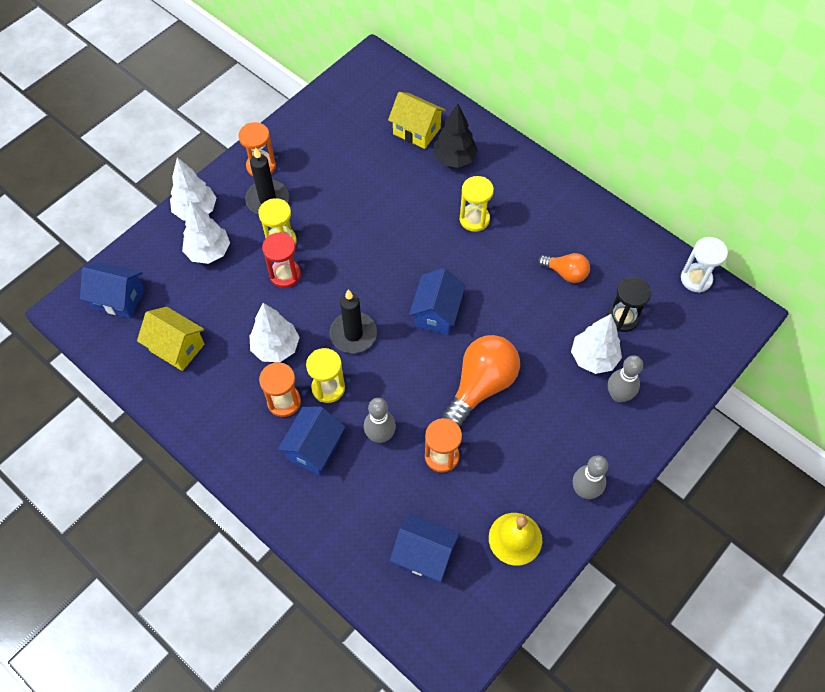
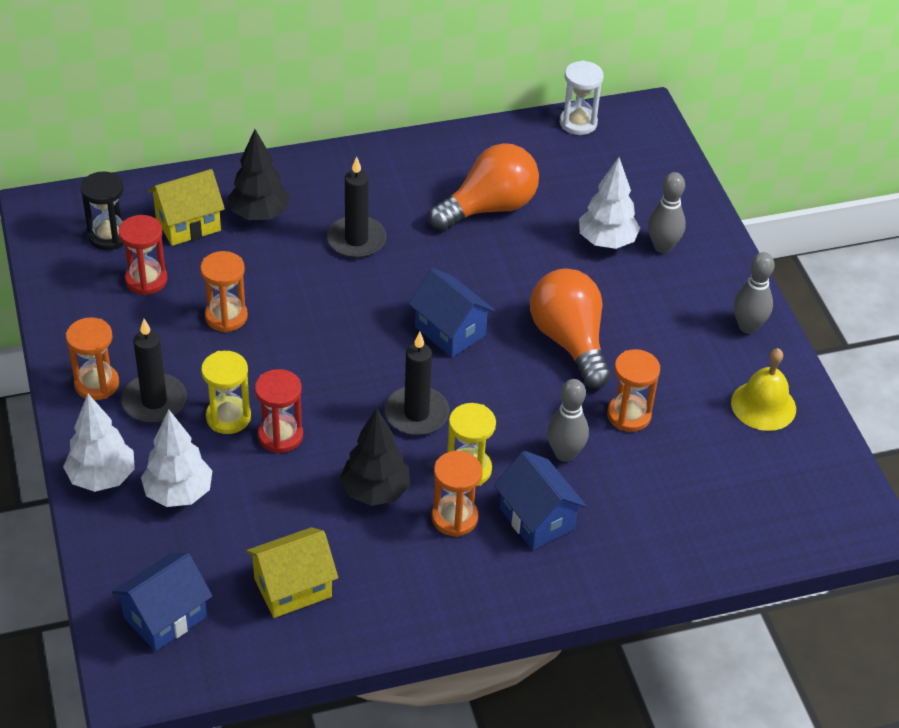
camera: 60 degrees left, 15 degrees down
(276, 348) = (375, 492): white tree -> black tree
(356, 139) = (146, 280): none -> red hourglass
(358, 193) = (226, 317): none -> orange hourglass
(424, 555) = (732, 486): blue house -> none
(474, 219) = (356, 240): yellow hourglass -> black candle
(565, 273) = (489, 208): orange light bulb -> orange light bulb, size x1.79
(622, 318) = (578, 196): black hourglass -> black hourglass (109, 236)

